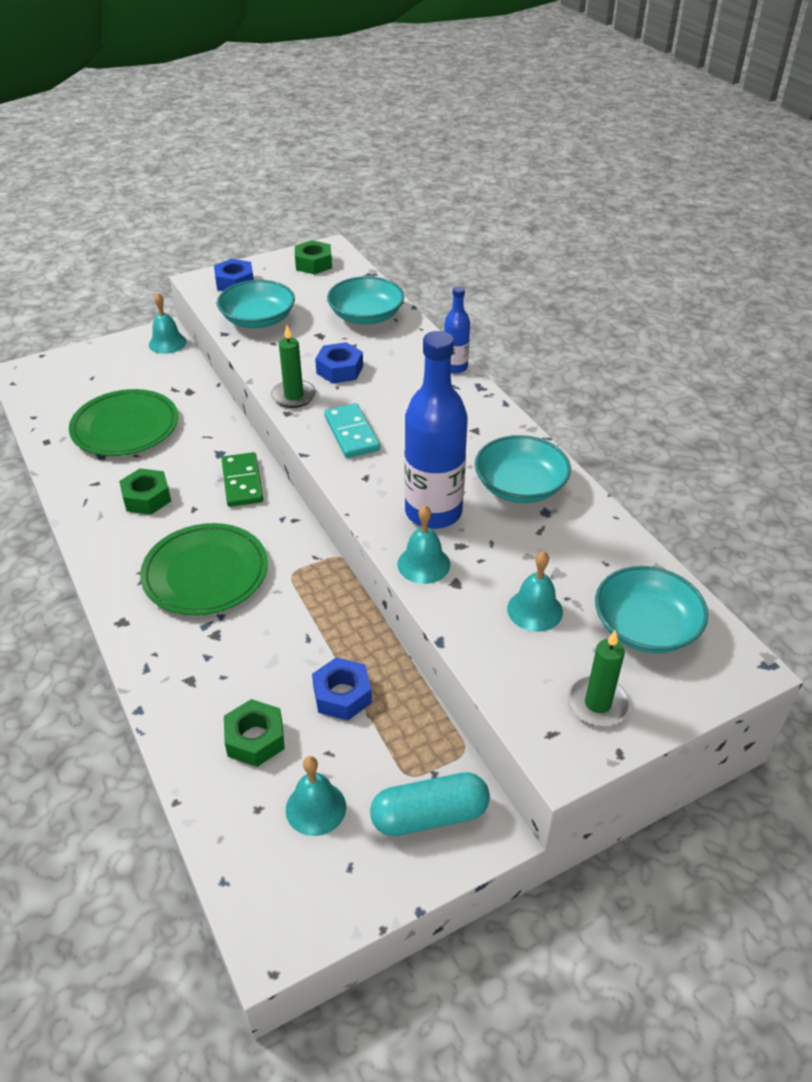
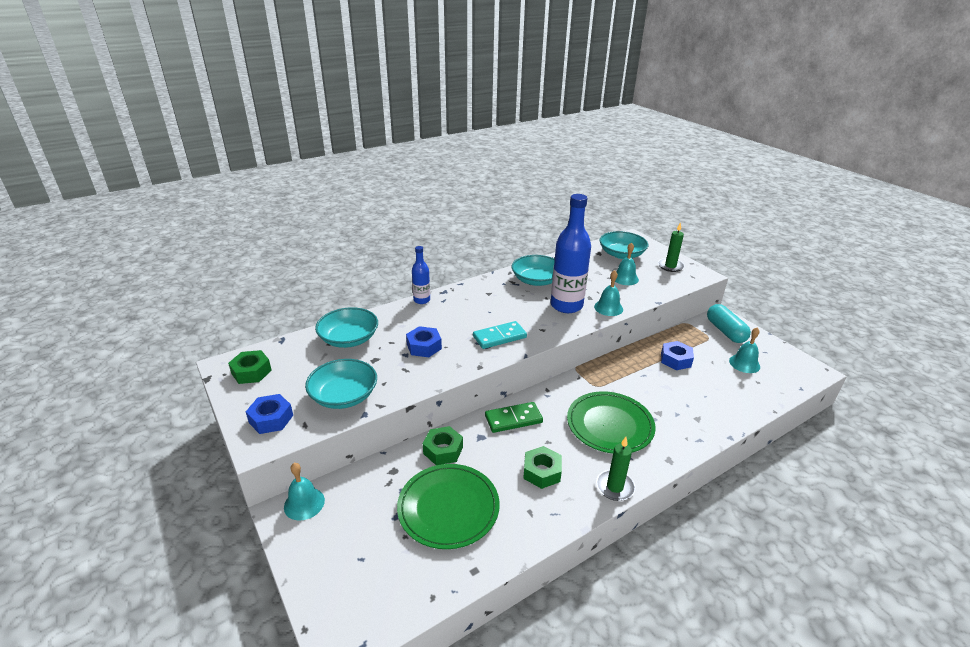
camera: 95 degrees left, 10 degrees down
(255, 739) = (720, 387): green nut -> green nut (443, 450)
(294, 396) = (458, 365): green candle -> green candle (615, 487)

